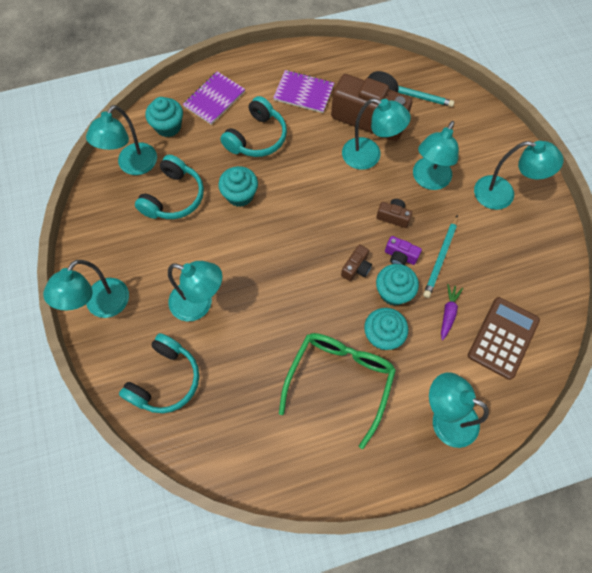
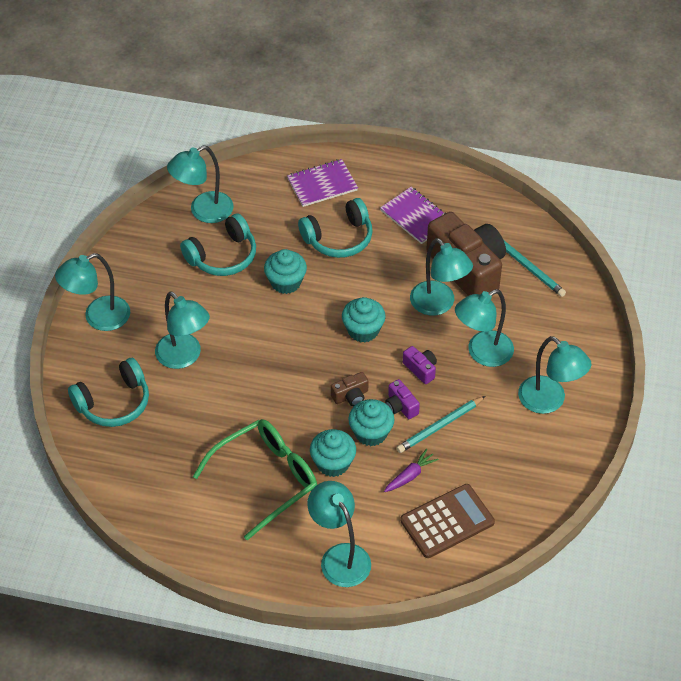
camera: 30 degrees right, 15 degrees down
(168, 126) = (260, 191): turquoise cupcake -> turquoise cupcake (363, 330)
(393, 217) = (421, 369): brown camera -> purple camera

